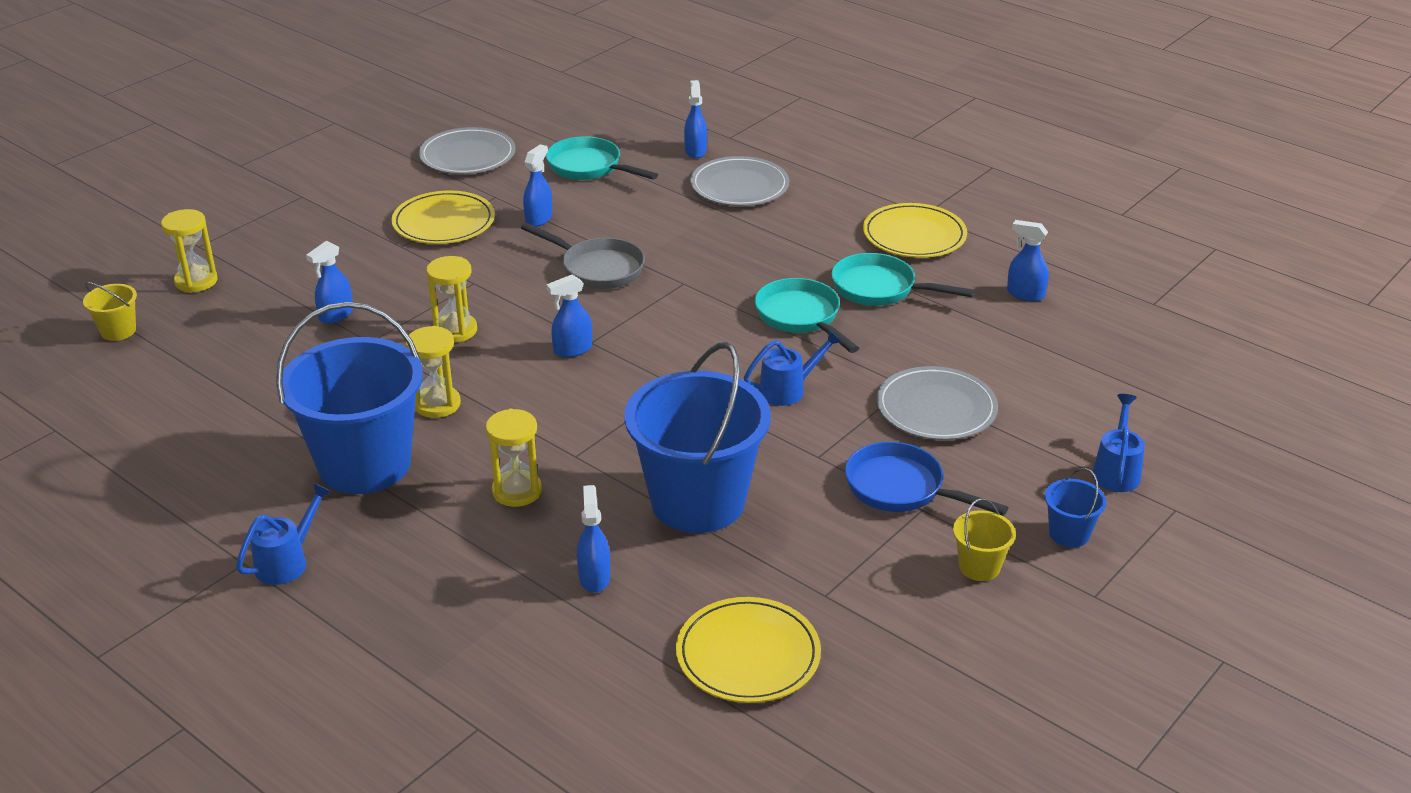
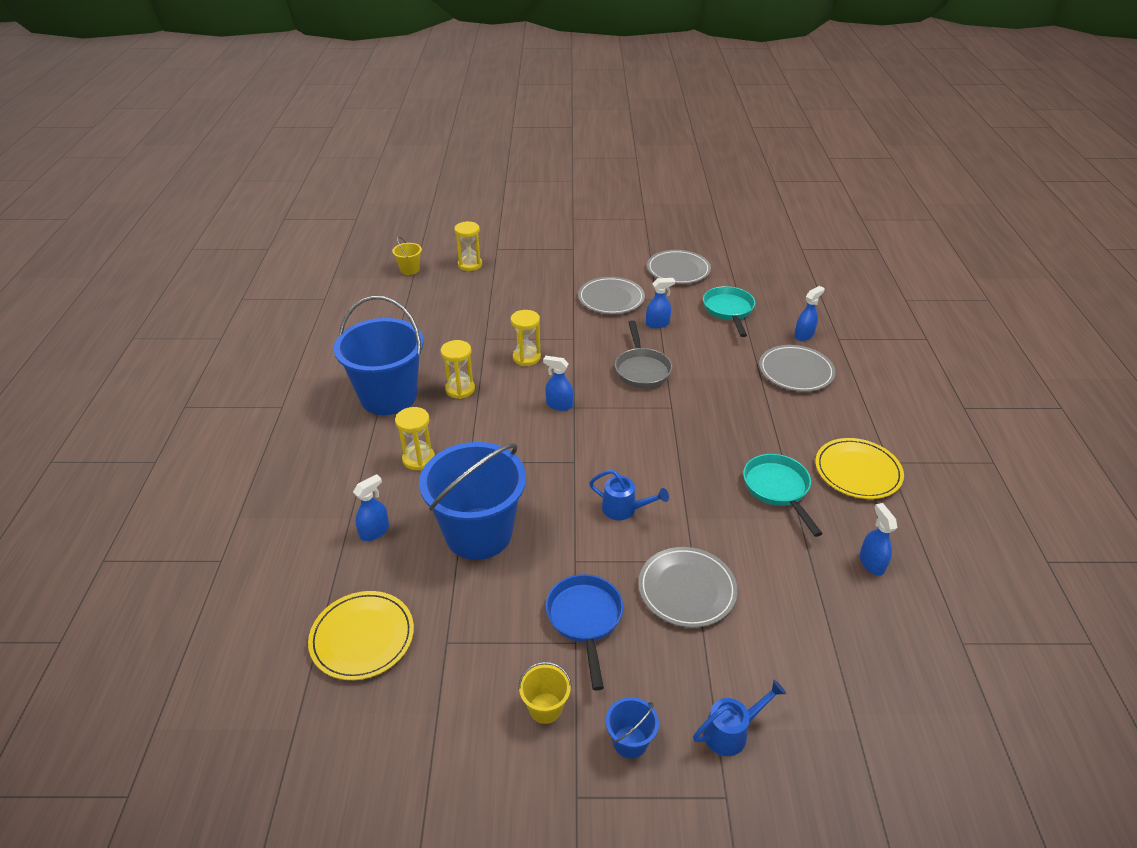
camera: 50 degrees right, 5 degrees up
(287, 562) = (294, 419): blue watering can -> none
(336, 315) = (493, 316): blue spray bottle -> none
(444, 222) = (611, 298): yellow plate -> grey plate
(801, 317) = (701, 472): turquoise pan -> none

